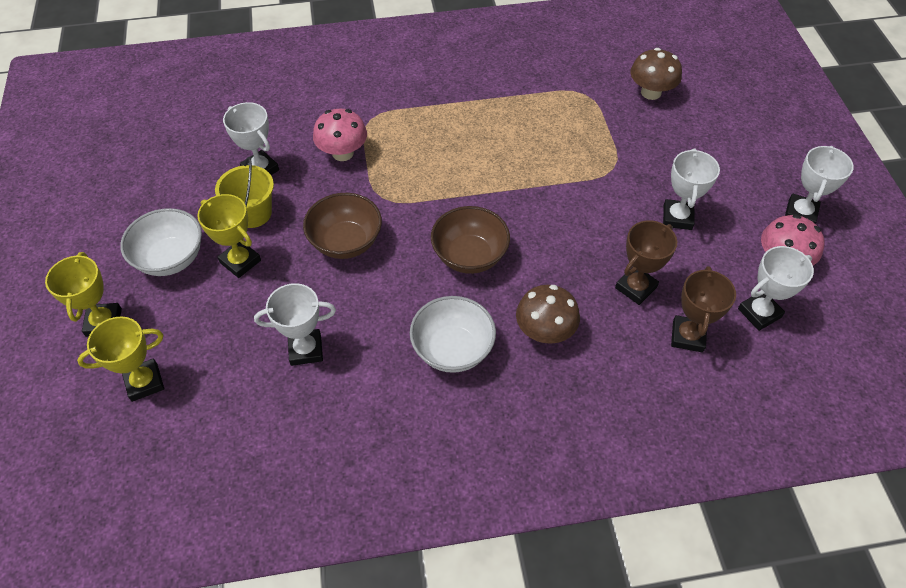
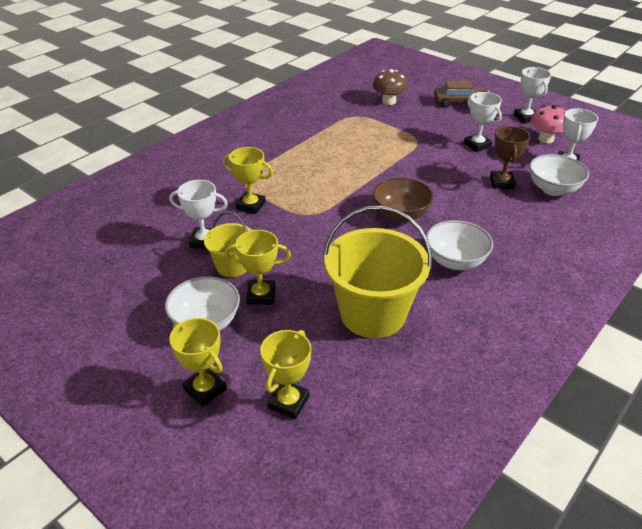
camera: 40 degrees left, 15 degrees down
(306, 350) = (372, 314): white trophy -> yellow bucket
(343, 153) = (251, 205): pink mushroom -> yellow trophy
(346, 242) = (318, 247): brown bowl -> none
(544, 331) = (488, 225): brown mushroom -> none
(687, 336) = (553, 189): brown trophy -> white bowl
(741, 142) = (460, 103): none -> brown car

